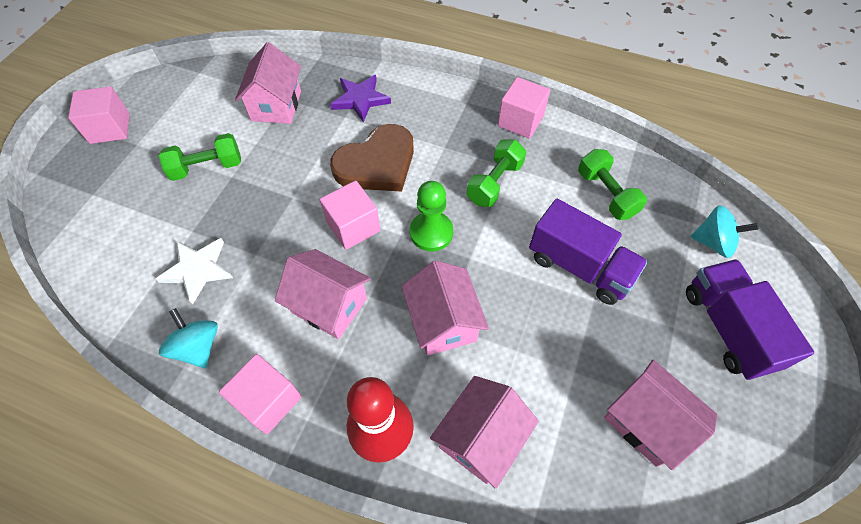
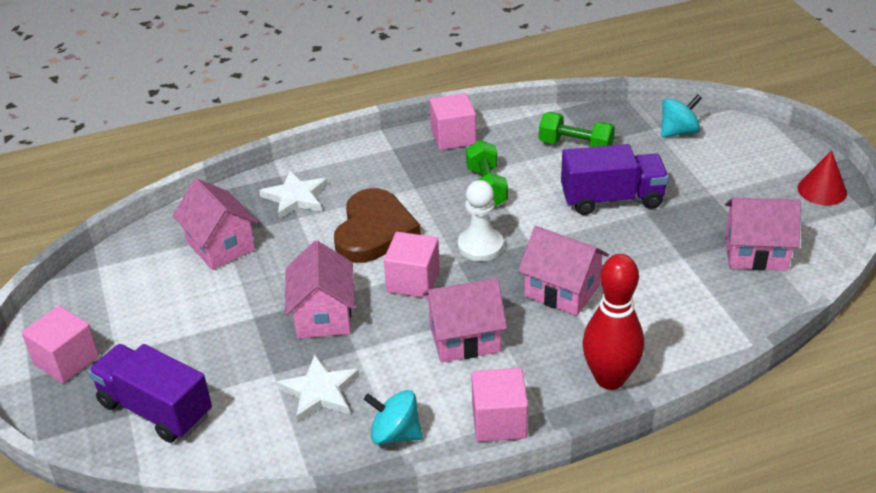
camera: 40 degrees left, 20 degrees down
(207, 167) = (219, 325): green dumbbell -> none
(360, 99) = (295, 197): purple star -> white star
(431, 232) = (480, 246): green pawn -> white pawn
(480, 438) = (671, 332): pink house -> pink house (323, 315)
(728, 328) = (742, 173): purple truck -> purple truck (156, 409)
(790, 407) = (822, 190): none -> red cone

